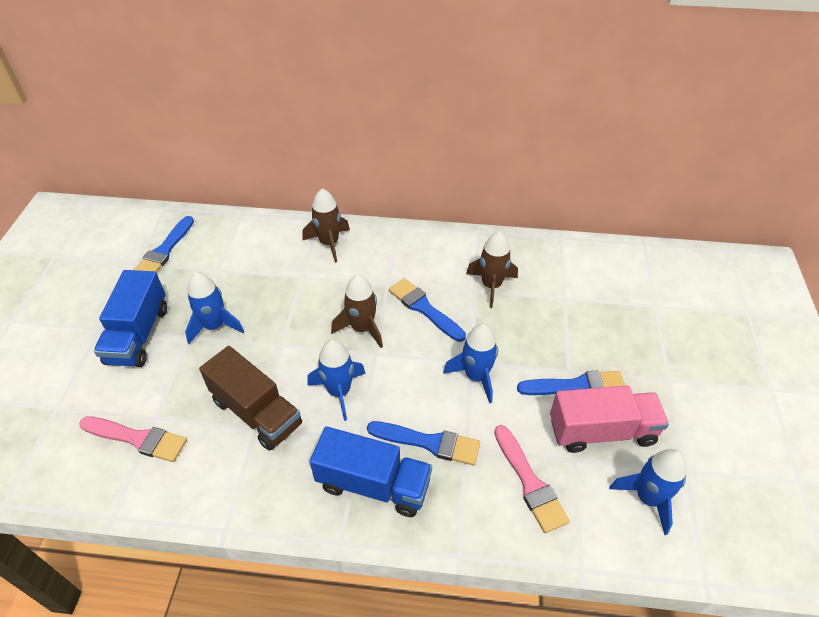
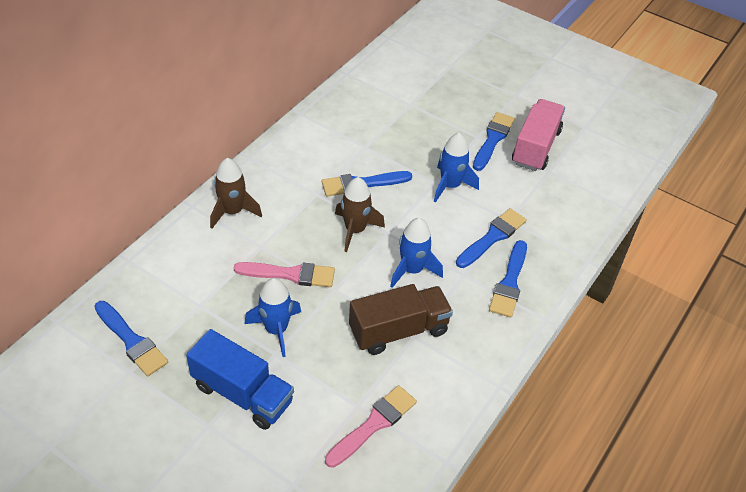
camera: 65 degrees left, 0 degrees up
(373, 484) = (509, 283): blue truck -> blue brush
(491, 286) = (367, 135): brown rocket -> none
(529, 482) = (553, 201): pink brush -> pink brush (290, 274)
(648, 498) = (594, 153): blue rocket -> none

